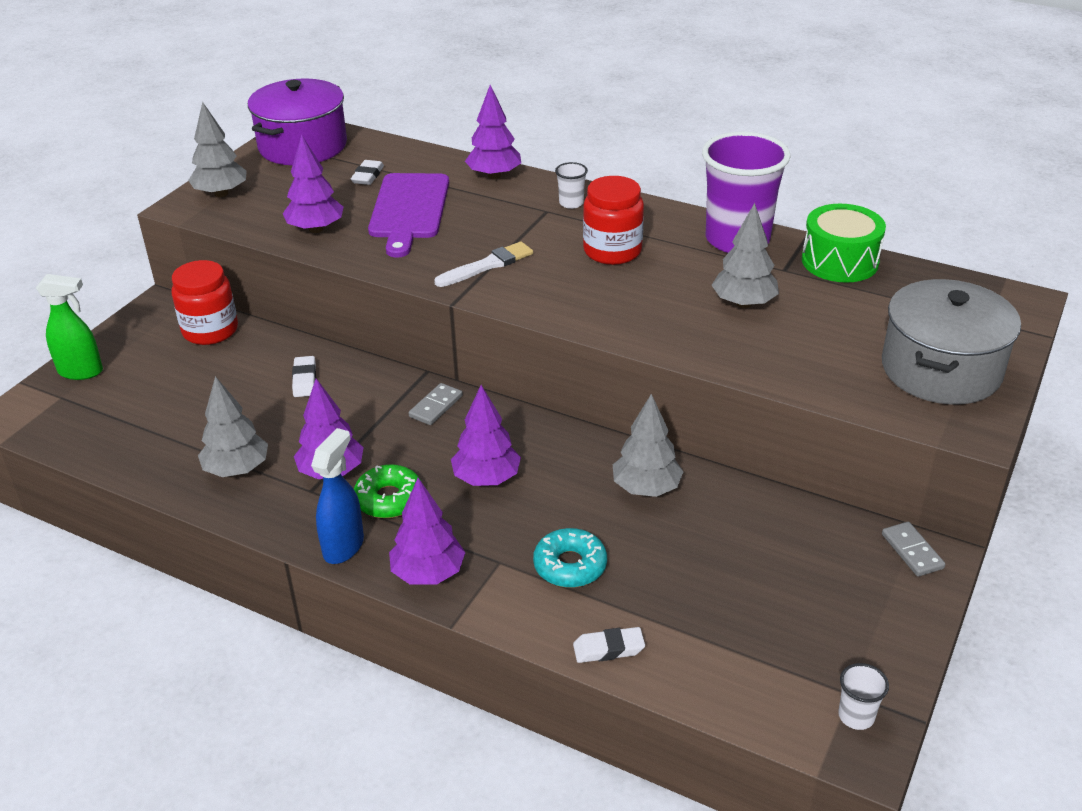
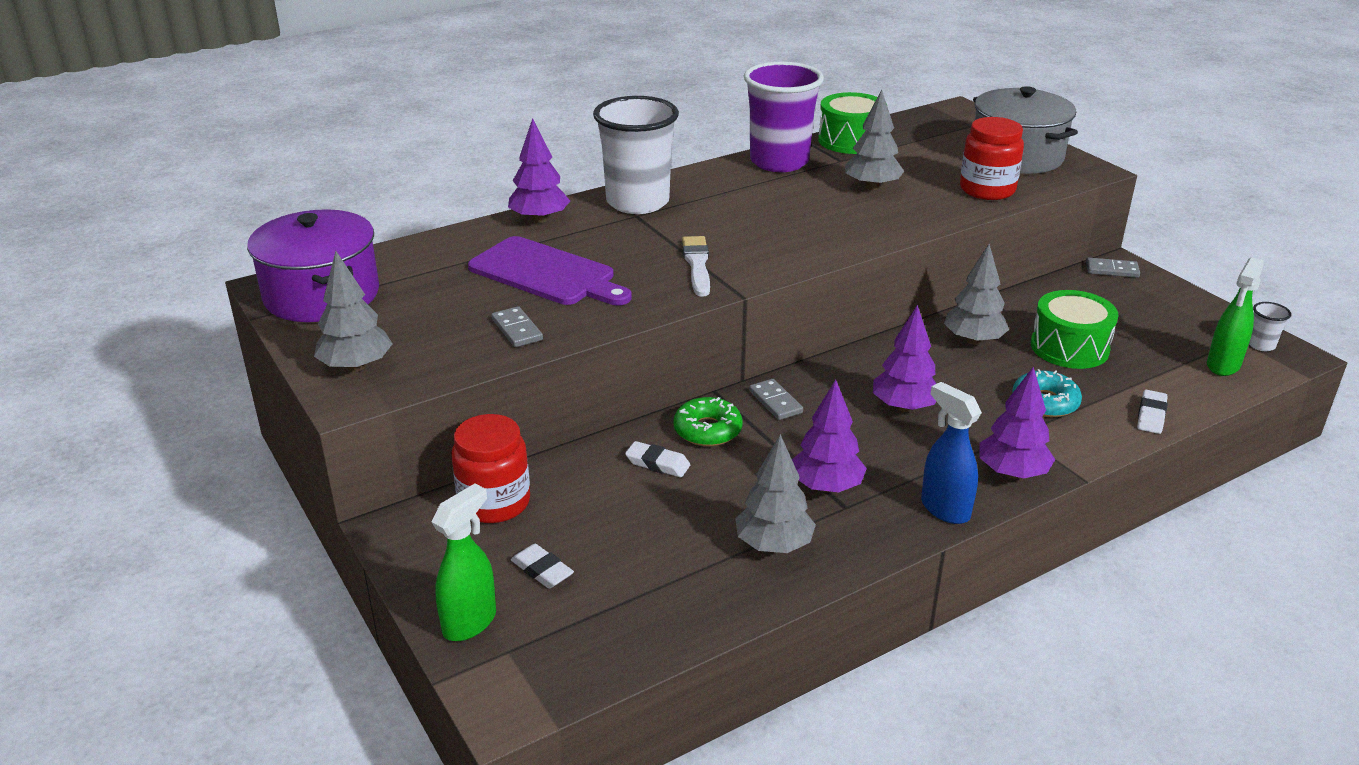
camera: 60 degrees left, 5 degrees down
(315, 229) = (517, 330): purple tree -> grey domino
(368, 176) = (446, 277): white eraser -> white eraser (542, 570)
(389, 499) = (894, 465): green donut -> green donut (707, 430)
(571, 203) = (637, 202): white cup -> white cup, size x2.49
(612, 251) = (738, 209): red jar -> red jar (987, 190)
(696, 558) = (1069, 347): none -> green drum
(771, 689) = (1223, 365): none -> green spray bottle

